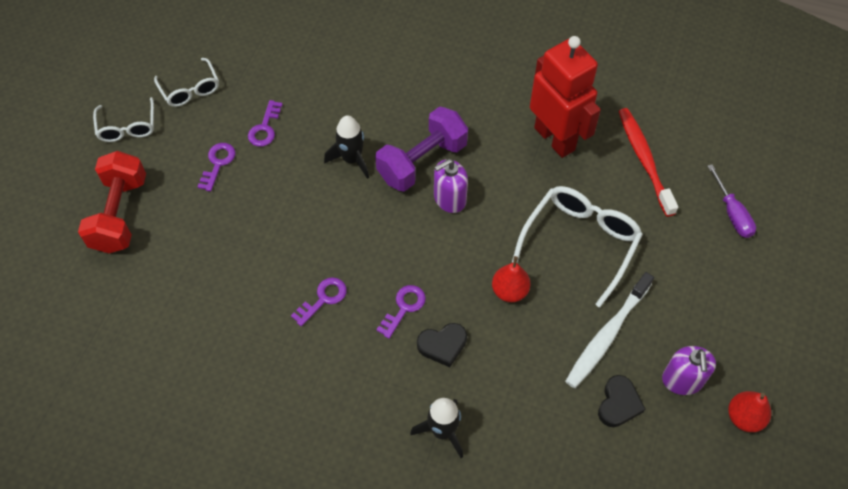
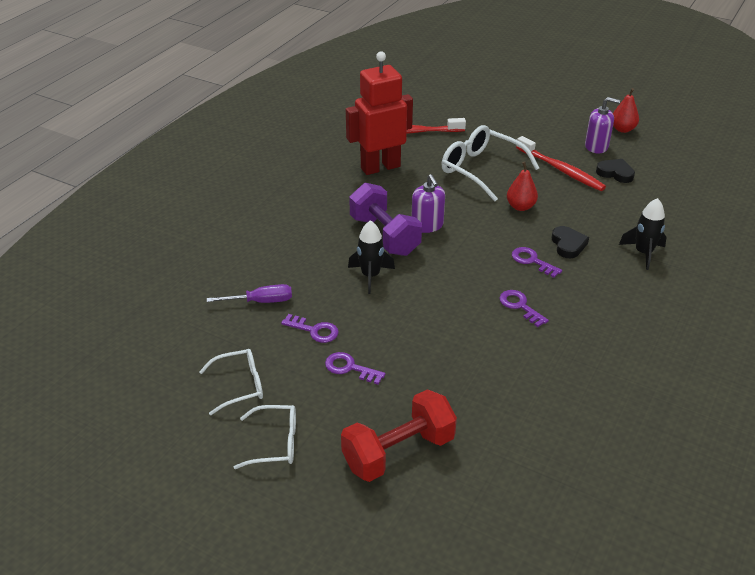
camera: 80 degrees left, 20 degrees down
(120, 214) = (398, 452): red dumbbell -> red dumbbell turned 45 degrees counterclockwise
(607, 335) = (561, 170): white toothbrush -> red toothbrush
(732, 213) = (466, 107): purple screwdriver -> purple screwdriver (261, 301)

